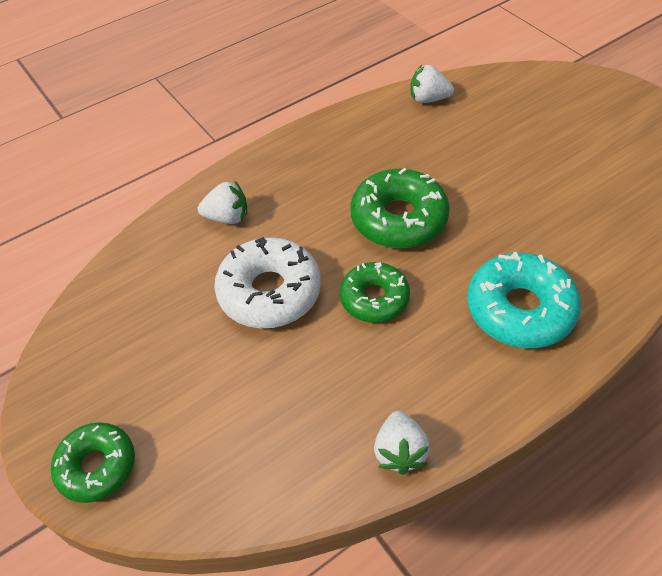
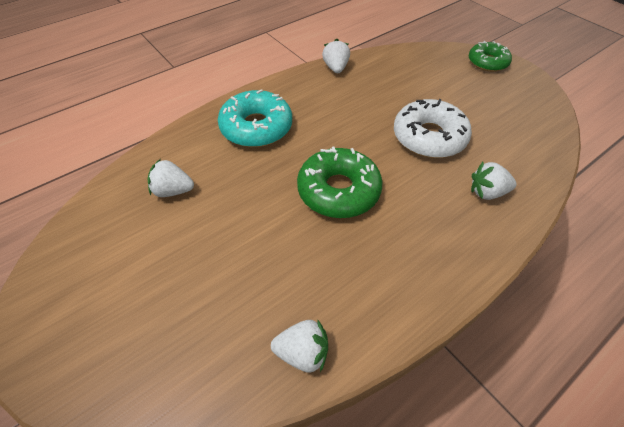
camera: 175 degrees right, 0 degrees up
(374, 298) = (354, 133): green donut -> none
(595, 218) = (173, 191): none -> white strawberry

